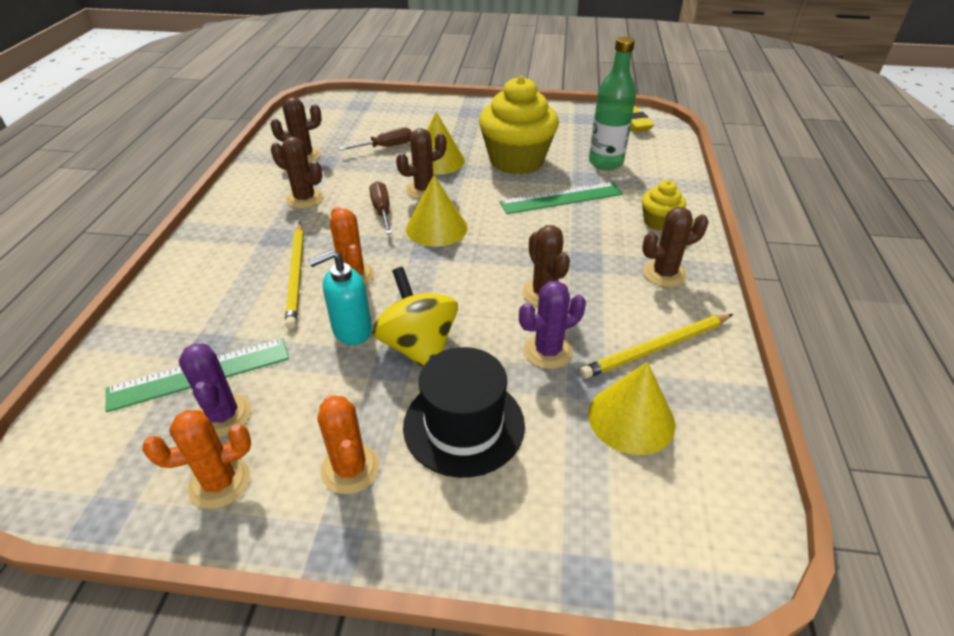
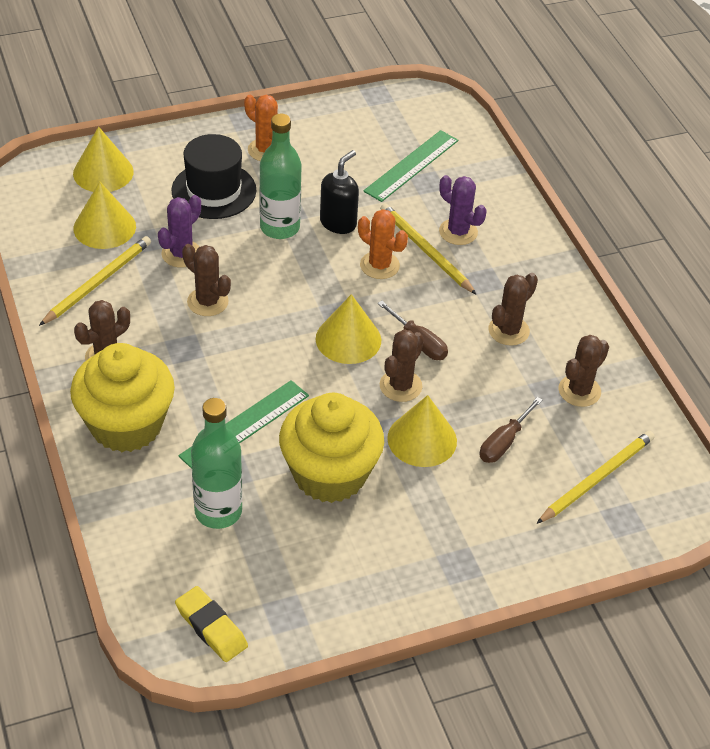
camera: 150 degrees right, 5 degrees up
(219, 482) = (333, 124): orange cactus -> none
(223, 415) = (368, 150): purple cactus -> purple cactus (458, 232)
(304, 199) = (508, 331): brown cactus -> brown cactus turned 45 degrees counterclockwise
(350, 121) = (597, 478): none -> yellow pencil
(351, 330) = (338, 223): turquoise soap dispenser -> black soap dispenser
(418, 346) = (279, 227): yellow spinning top -> green bottle
(609, 519) = (103, 172): none -> yellow cone
(658, 222) = (126, 425): yellow cupcake -> yellow cupcake, size x2.06

